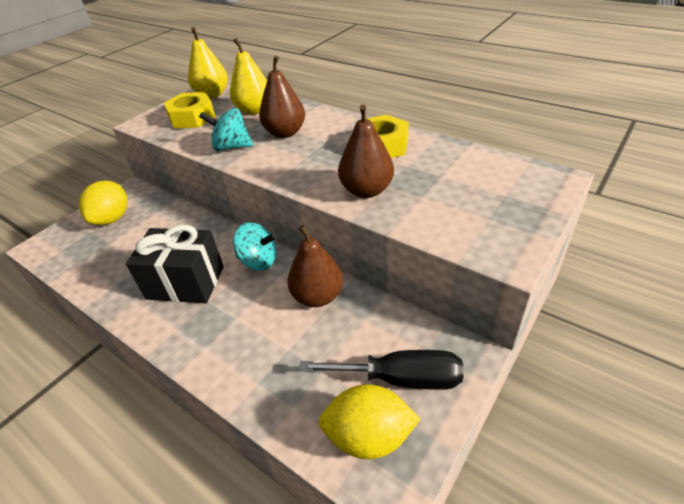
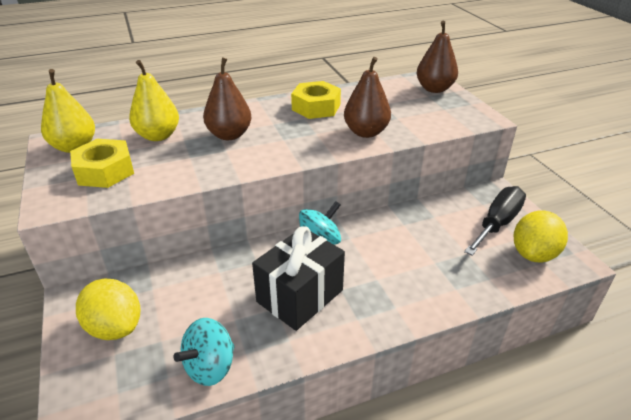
camera: 60 degrees left, 5 degrees down
(231, 147) = (209, 166): turquoise spinning top -> turquoise spinning top (210, 367)
(317, 296) = (392, 228): brown pear -> brown pear (434, 89)

